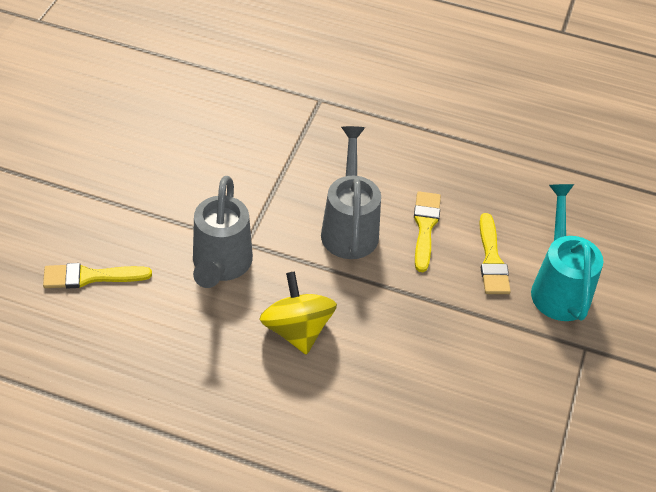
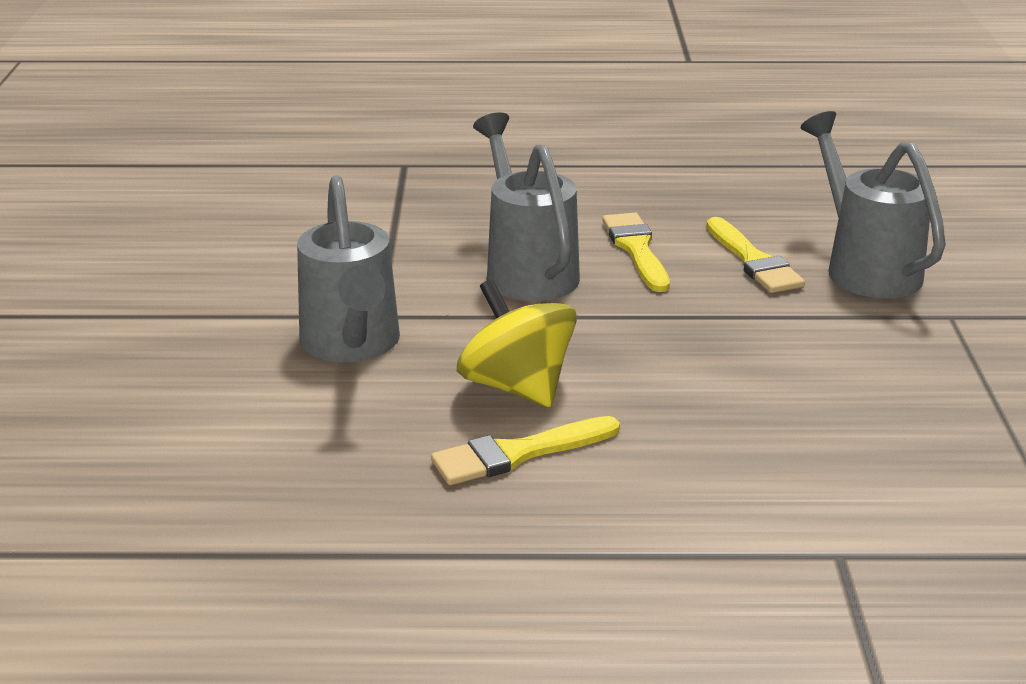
camera: 15 degrees left, 20 degrees down
(90, 277) = (138, 400): yellow brush -> yellow brush (517, 454)
(558, 287) = (865, 268): turquoise watering can -> grey watering can

